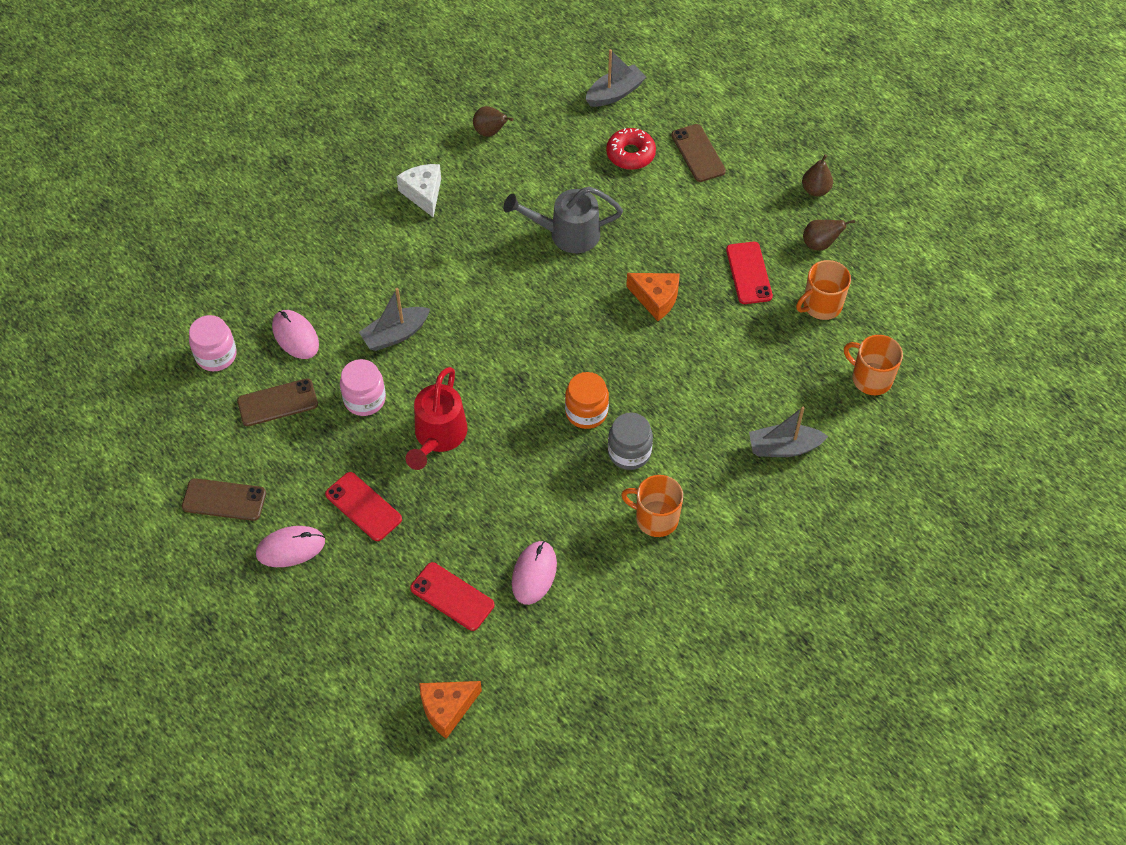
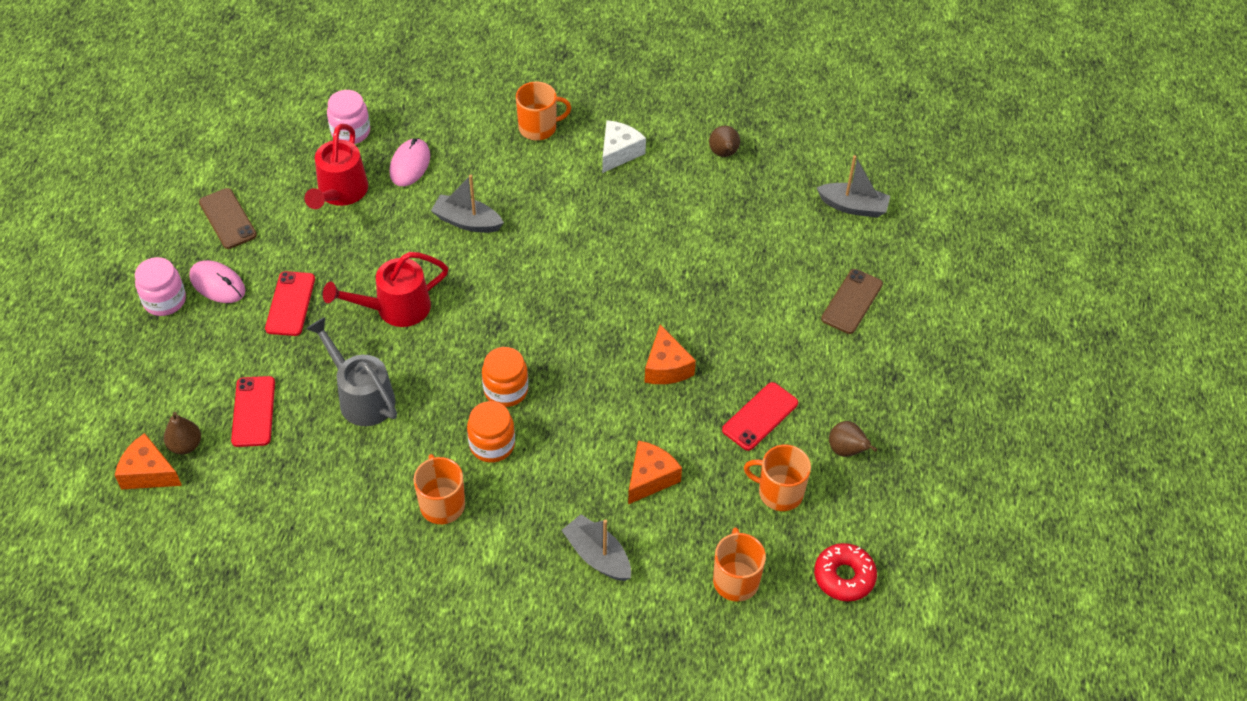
camera: 50 degrees right, 5 degrees down
(277, 402) = (340, 193): brown phone -> red watering can
(345, 227) = (538, 128): none -> orange mug
(364, 399) = (389, 242): pink jar -> pink jar (164, 300)
(534, 574) = (318, 452): pink mouse -> none
(566, 234) = (672, 266): grey watering can -> grey watering can (361, 396)
(629, 452) = (492, 444): grey jar -> orange jar
(630, 154) = (800, 256): red donut -> red donut (844, 576)
(744, 372) = (650, 478): none -> orange cheese
(815, 190) = (904, 411): brown pear -> brown pear (185, 445)

